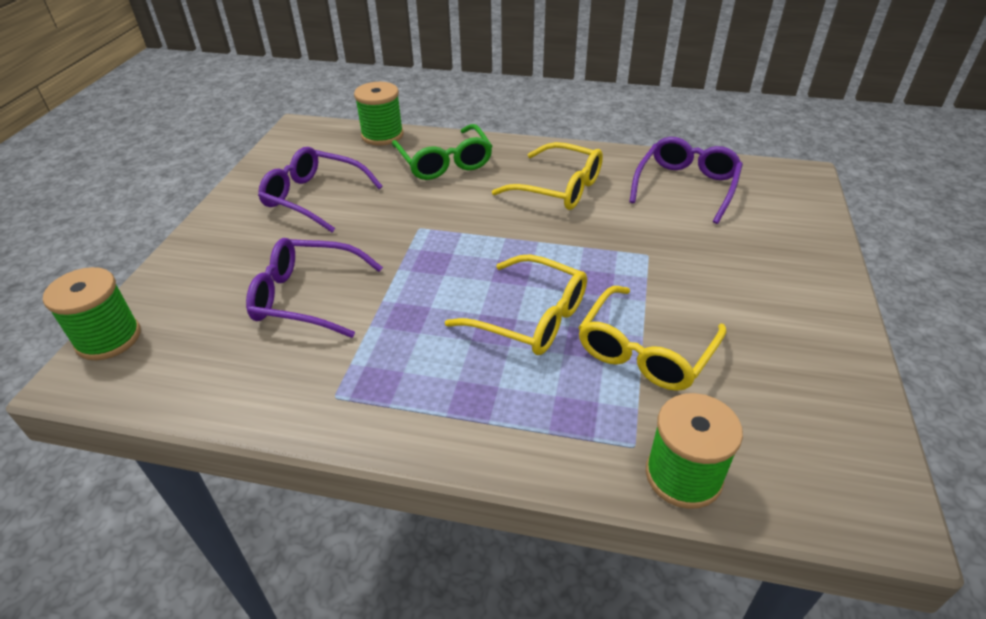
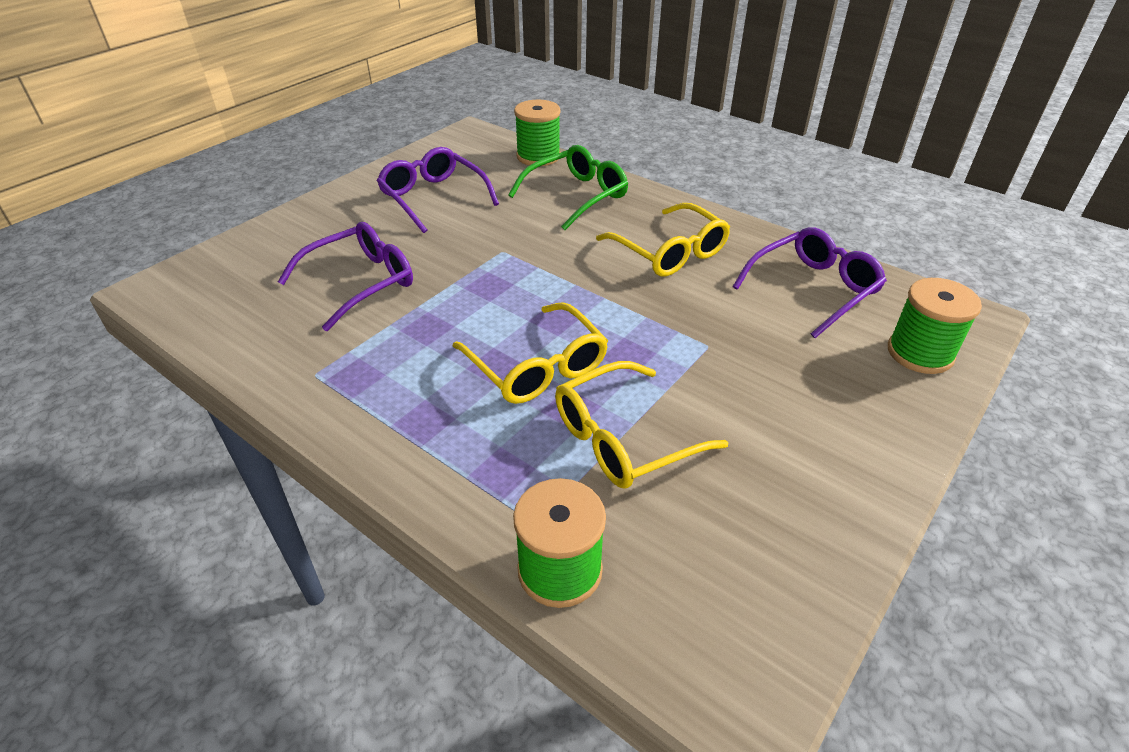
camera: 25 degrees right, 0 degrees up
(108, 338) = (191, 267): green spool -> green spool (920, 353)
(307, 297) = (359, 283): purple glasses -> purple glasses turned 105 degrees clockwise
(444, 162) = (576, 196): green glasses -> green glasses turned 135 degrees counterclockwise

